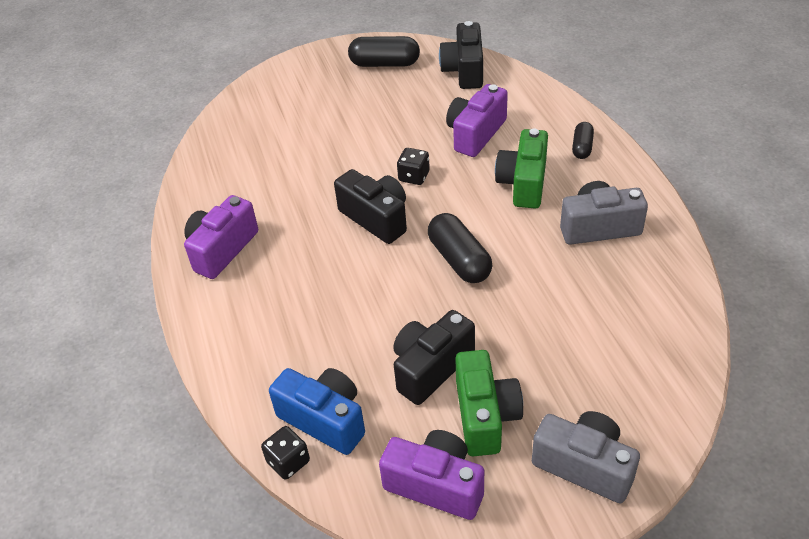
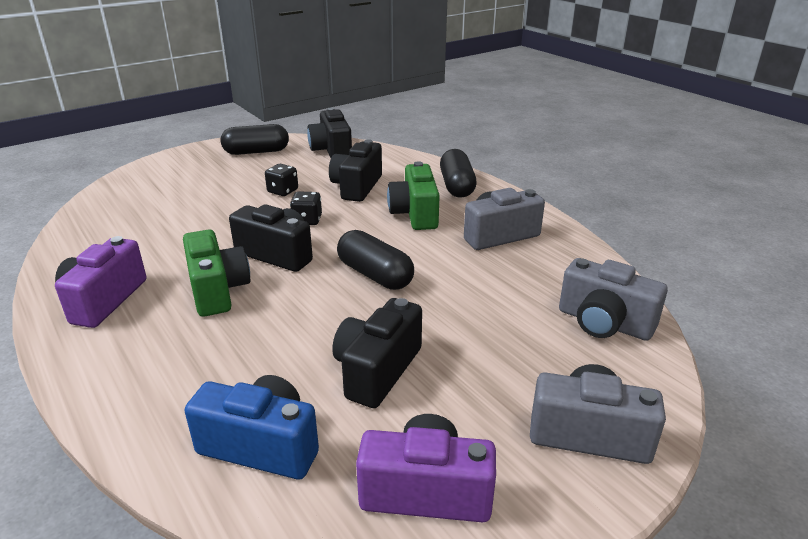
camera: 20 degrees left, 15 degrees down
(288, 461) = (221, 504): black dice -> black dice (283, 191)
(475, 134) = (357, 187): purple camera -> black camera
(485, 416) = (456, 405): green camera -> green camera (217, 290)
(582, 147) = (457, 186): black capsule -> black capsule, size x1.72
(654, 356) = (604, 323): none -> grey camera

